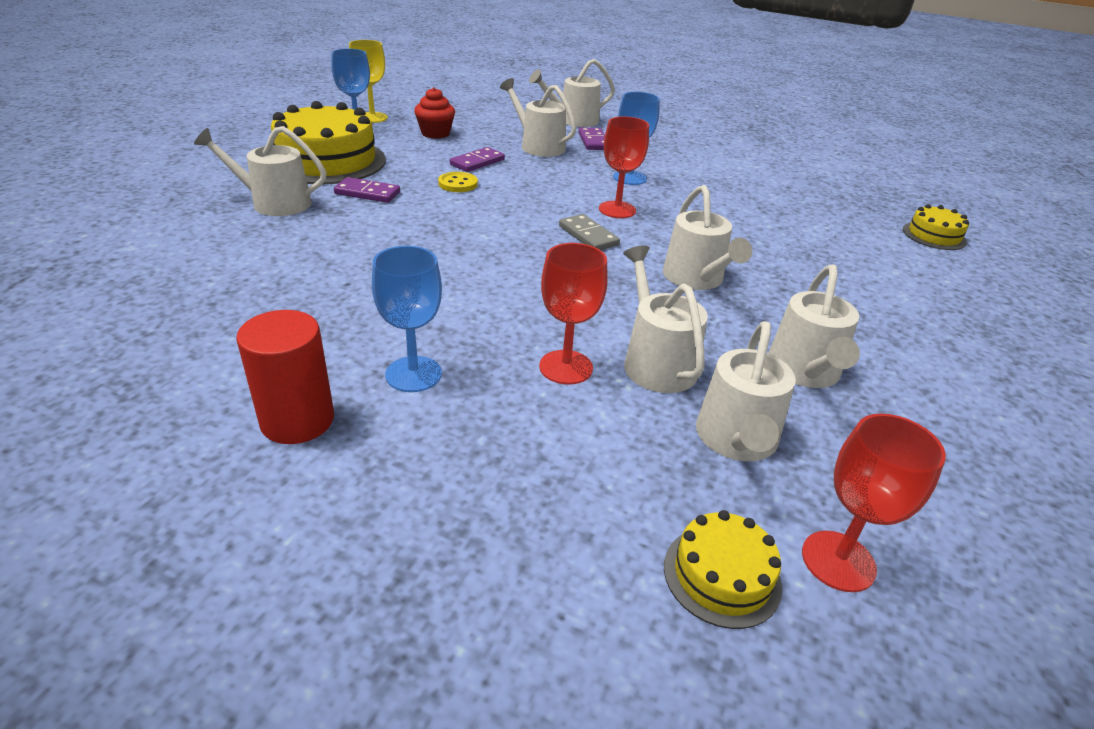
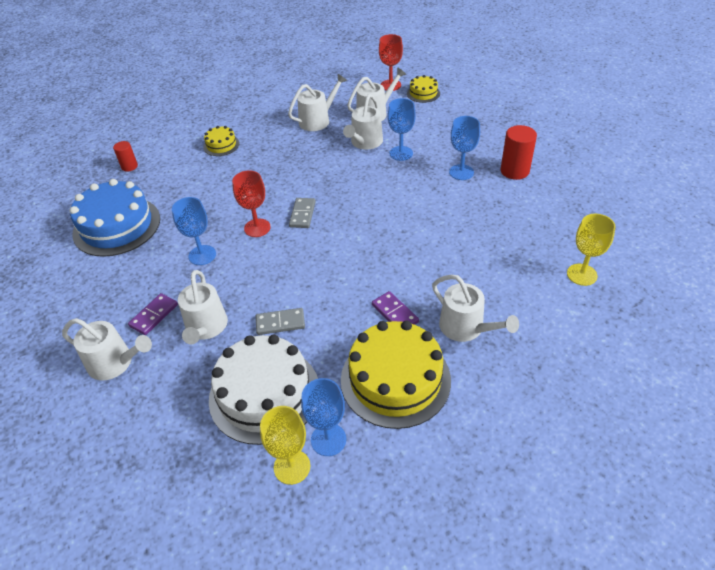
camera: 135 degrees left, 10 degrees up
(115, 288) = (582, 274): none -> yellow goblet
(435, 133) = (264, 394): red cupcake -> white cake
(458, 184) = (323, 298): yellow button -> none
(477, 162) = (280, 323): purple domino -> grey domino
(566, 367) = (401, 153): red goblet -> blue goblet
(696, 278) = (291, 168): white watering can -> none
(753, 173) = (117, 226): none -> blue cake
(874, 215) = (129, 166): none -> red cylinder
(934, 235) = (133, 144): yellow cake -> yellow cake (221, 145)

